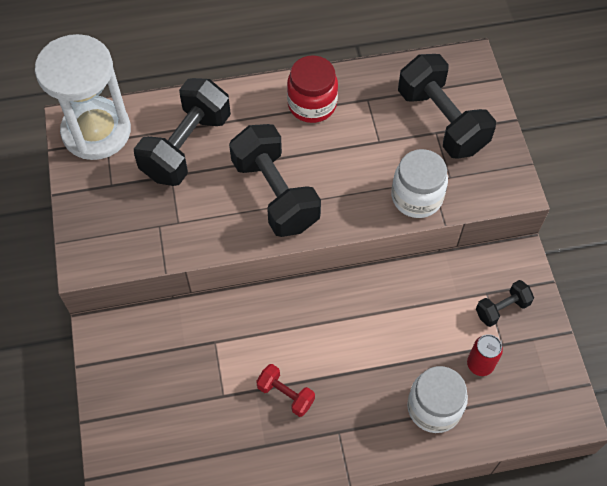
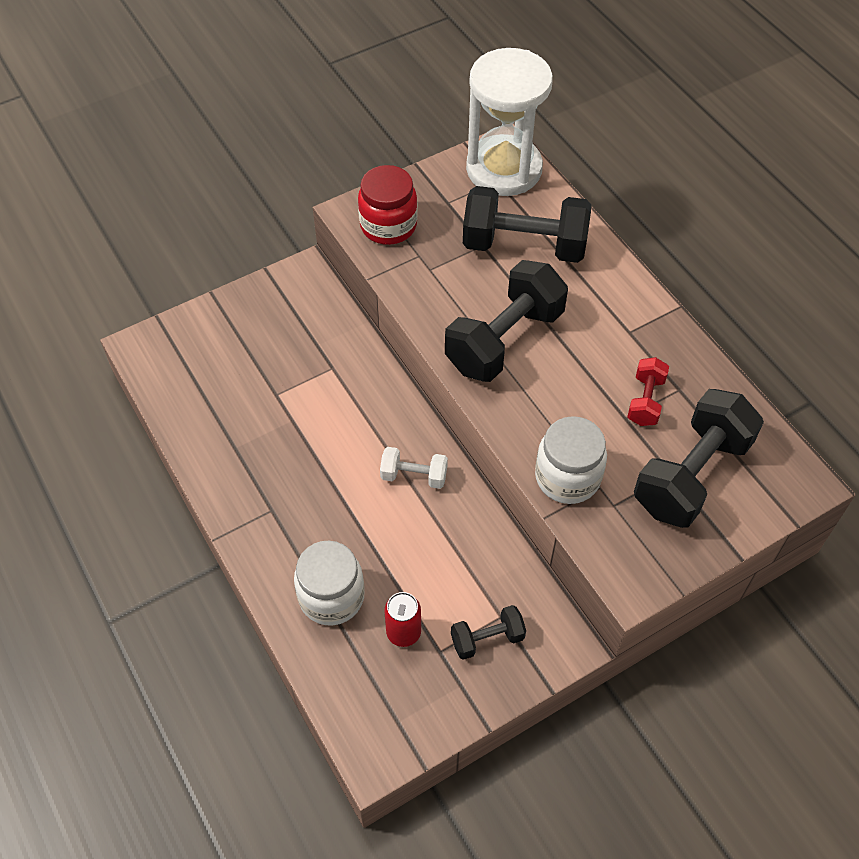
camera: 70 degrees right, 5 degrees down
(285, 394) = (296, 448): red dumbbell -> red dumbbell (645, 401)
(312, 104) = (640, 338): red jar -> red jar (388, 226)
(346, 313) = (414, 476): none -> white dumbbell
(502, 308) = (487, 639): black dumbbell -> black dumbbell turned 60 degrees counterclockwise

